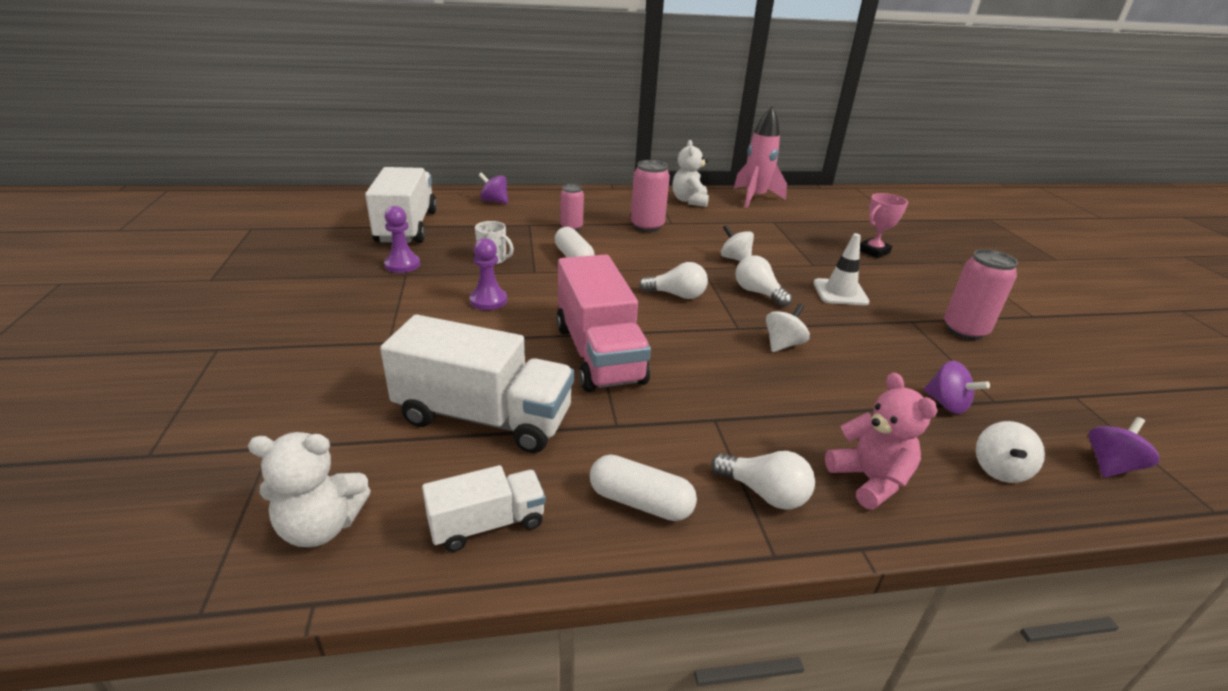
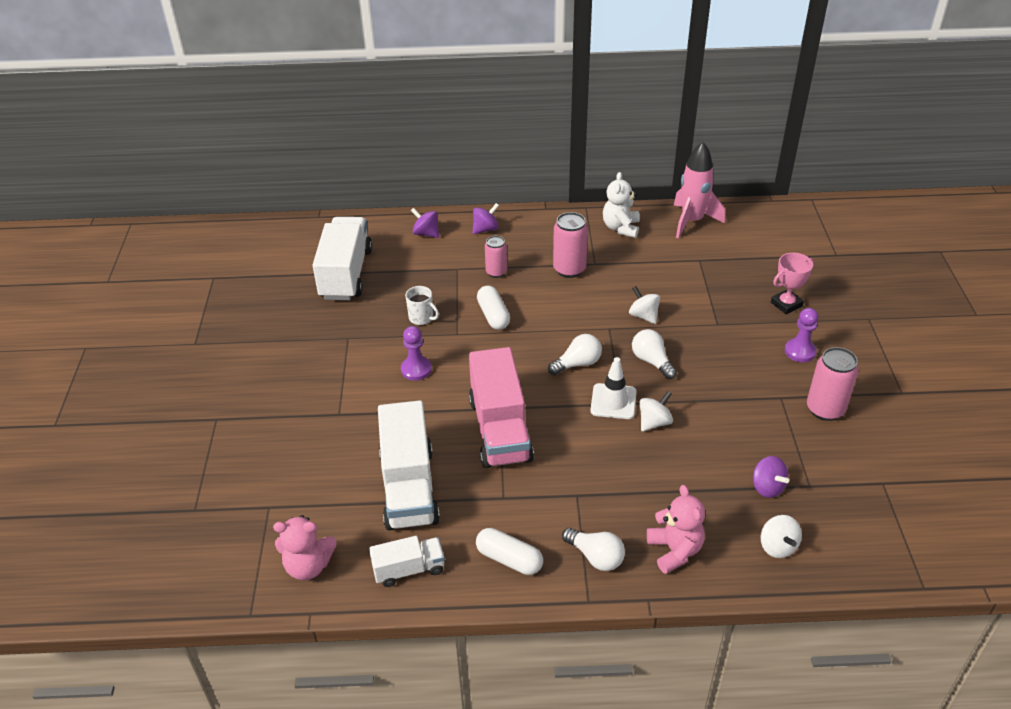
camera: 10 degrees right, 10 degrees up
(321, 526) = (308, 566): white teddy bear -> pink teddy bear
(402, 265) = (344, 325): purple pawn -> purple pawn (800, 351)
(484, 417) = (409, 487): white truck -> white truck turned 60 degrees clockwise
(677, 295) = (577, 364): white light bulb -> white light bulb turned 45 degrees counterclockwise
(840, 292) = (729, 361): white traffic cone -> white traffic cone (613, 401)
(999, 469) = (777, 547): white spinning top -> white spinning top turned 45 degrees counterclockwise
(1110, 465) = (868, 547): purple spinning top -> purple spinning top (485, 229)

